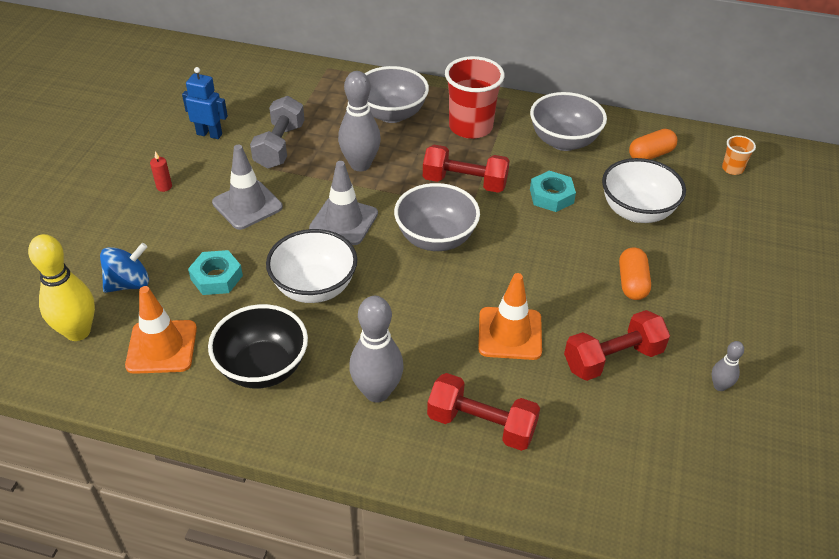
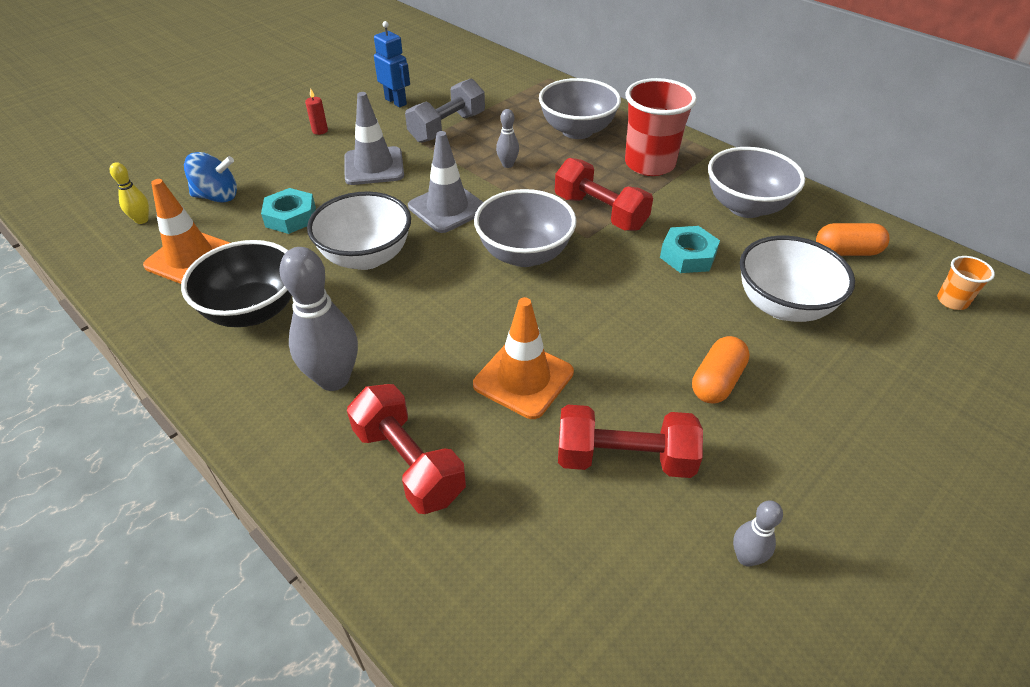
camera: 30 degrees right, 0 degrees up
(78, 331) = (142, 220): yellow bowling pin -> yellow bowling pin, size x0.50
(360, 165) = (507, 164): grey bowling pin -> grey bowling pin, size x0.50

